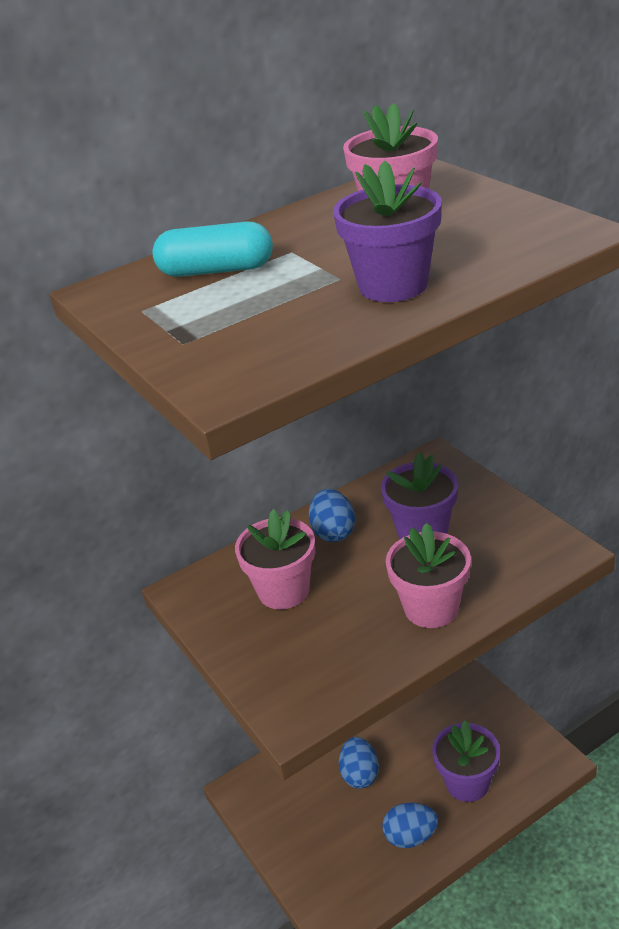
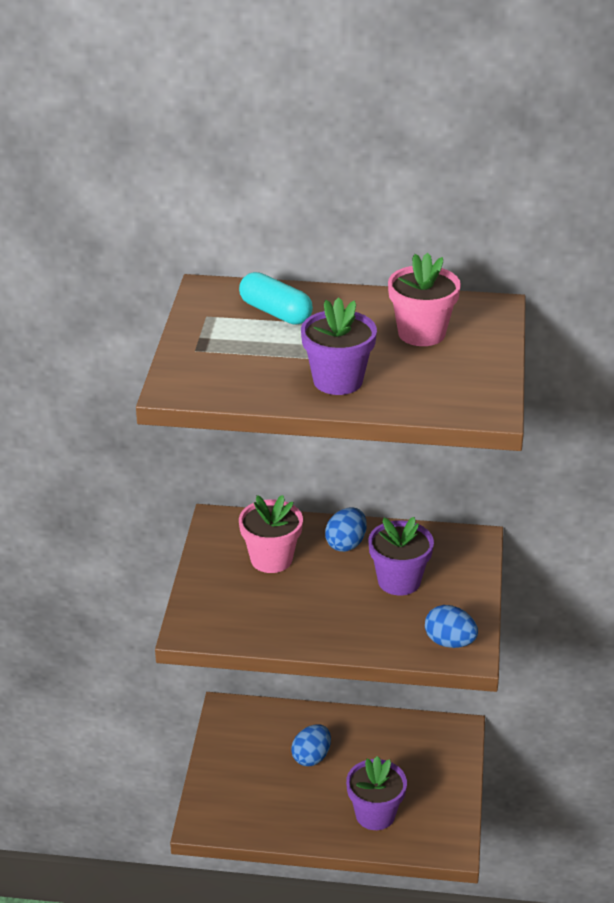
camera: 35 degrees right, 0 degrees up
(410, 836) = (300, 816): blue egg -> blue egg (449, 642)
(431, 608) = (340, 628): pink flower pot -> none

